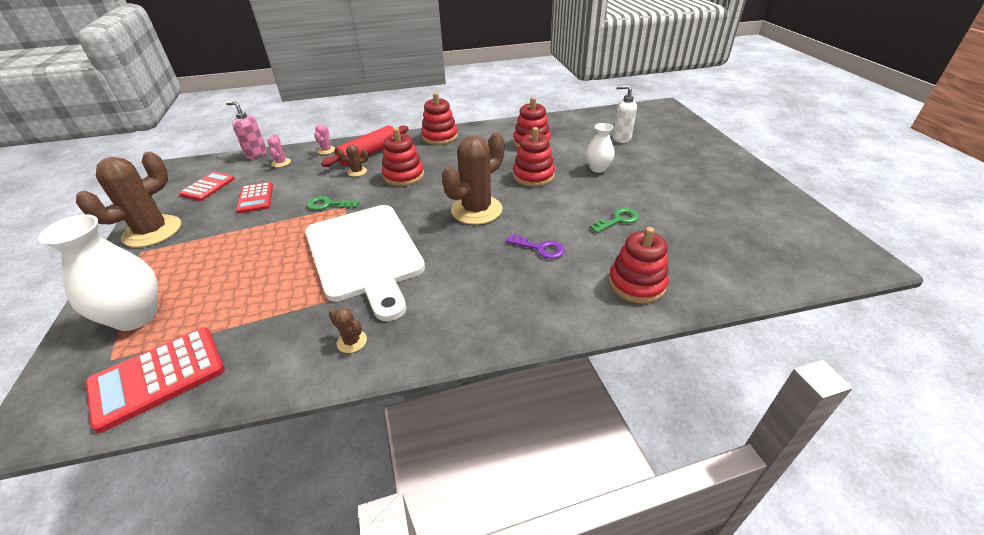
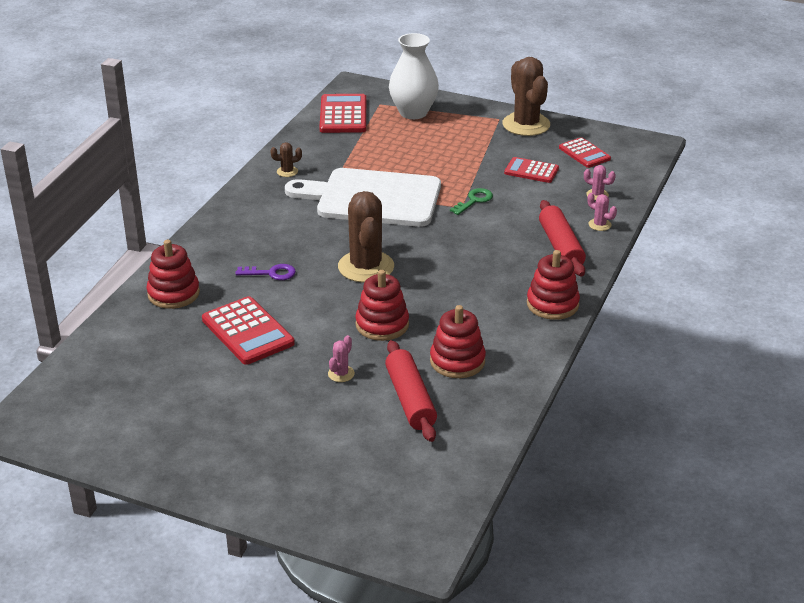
camera: 125 degrees right, 5 degrees down
(256, 154) = (637, 186): pink soap dispenser -> none
(357, 172) = (523, 229): brown cactus -> none
(403, 176) = (482, 251): red stacking toy -> none
(540, 248) = (271, 273): purple key -> purple key turned 150 degrees counterclockwise
(582, 142) = (410, 399): none -> red rolling pin
(598, 168) = (341, 374): white vase -> pink cactus
(618, 220) = (247, 332): green key -> red calculator
(621, 138) = (382, 437): white soap dispenser -> none

